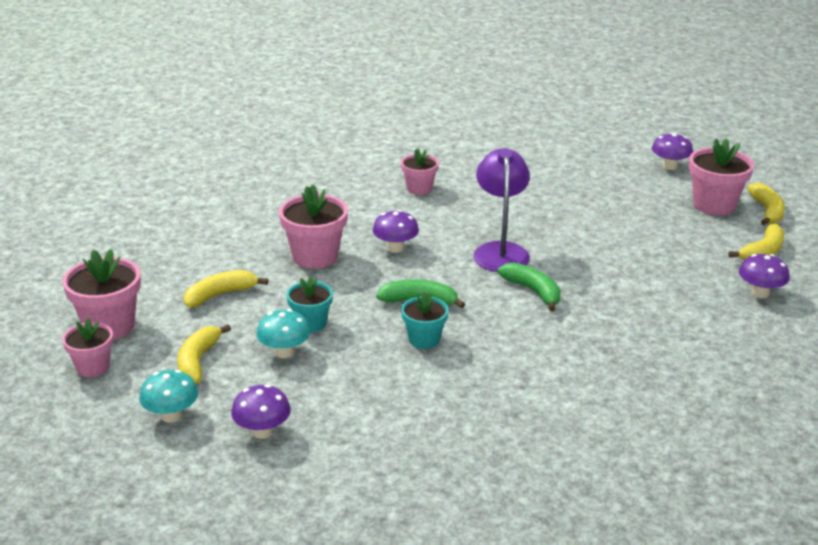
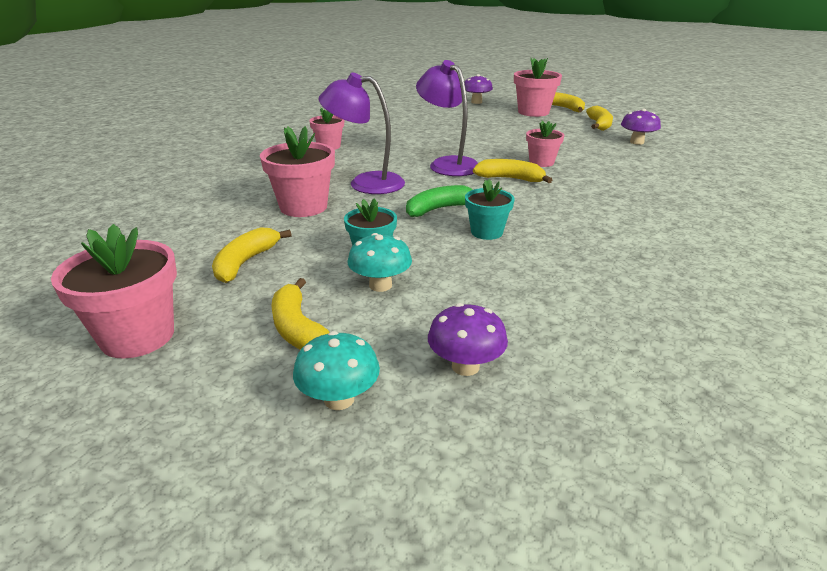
camera: 35 degrees left, 0 degrees up
(93, 367) = (163, 390): pink flower pot -> pink flower pot (541, 162)
(395, 248) = (365, 183): purple mushroom -> purple lamp
(533, 291) = (510, 179): green banana -> yellow banana

